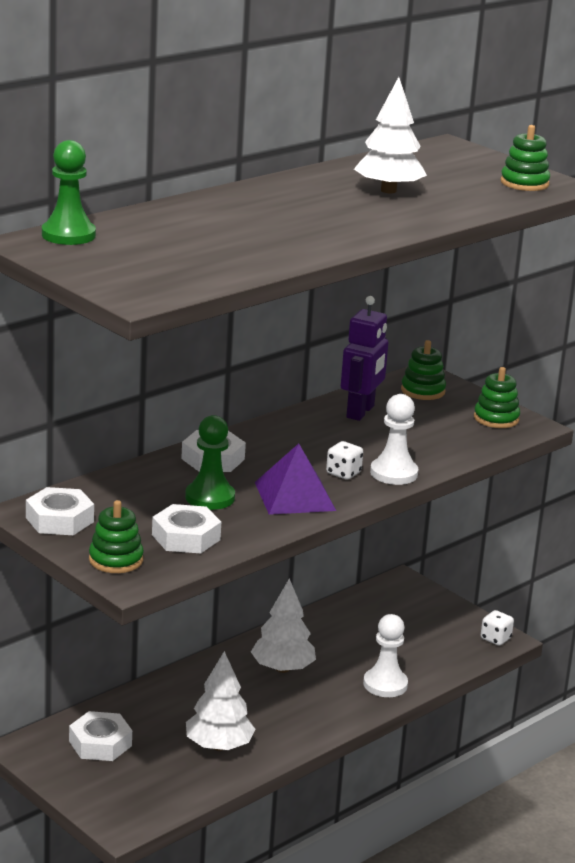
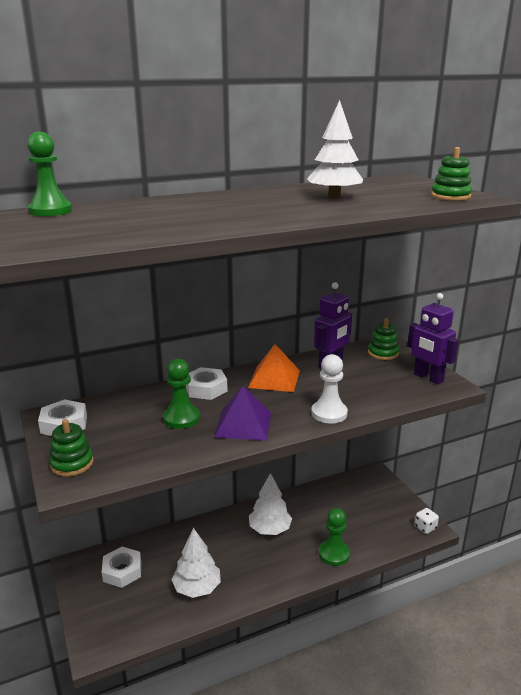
camera: 20 degrees right, 0 degrees up
(186, 537) = (138, 450): white nut -> none
(296, 438) = (274, 378): none -> orange pyramid
(343, 473) = (291, 409): white dice -> none
(385, 684) = (334, 554): white pawn -> green pawn
(496, 418) = (428, 378): green stacking toy -> purple robot

